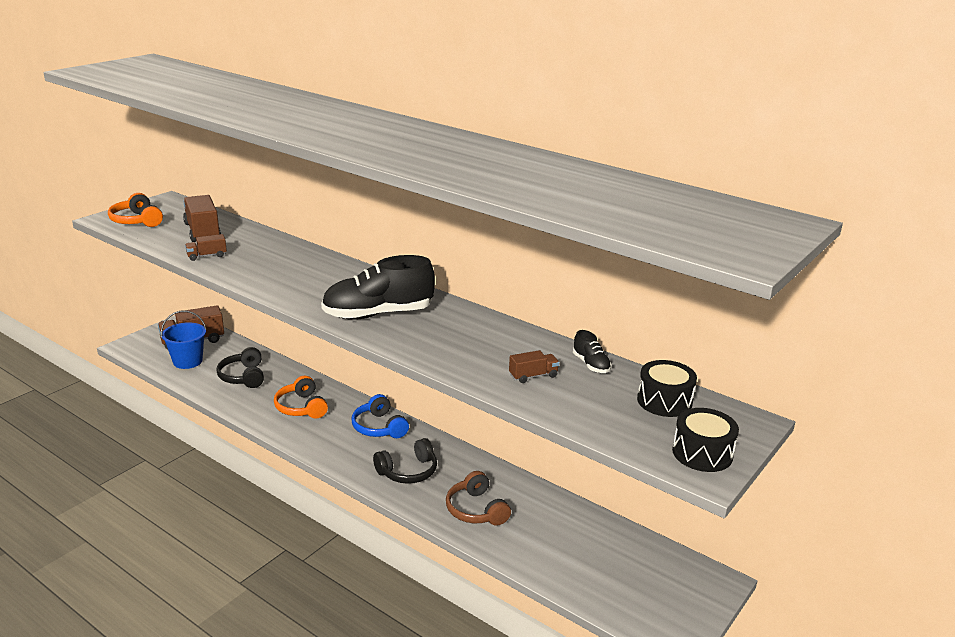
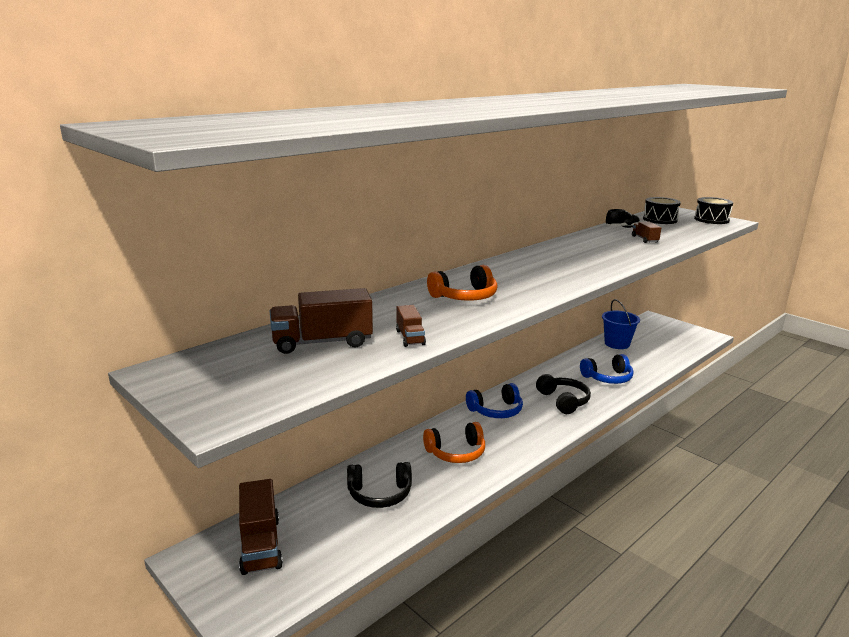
camera: 80 degrees left, 5 degrees down
(136, 221) = (246, 390): orange headphones -> orange headphones (465, 296)
(187, 361) = (322, 546): blue bucket -> blue bucket (617, 344)
(378, 314) = (560, 270): black shoe -> none
(476, 510) = (608, 378): brown headphones -> blue headphones

